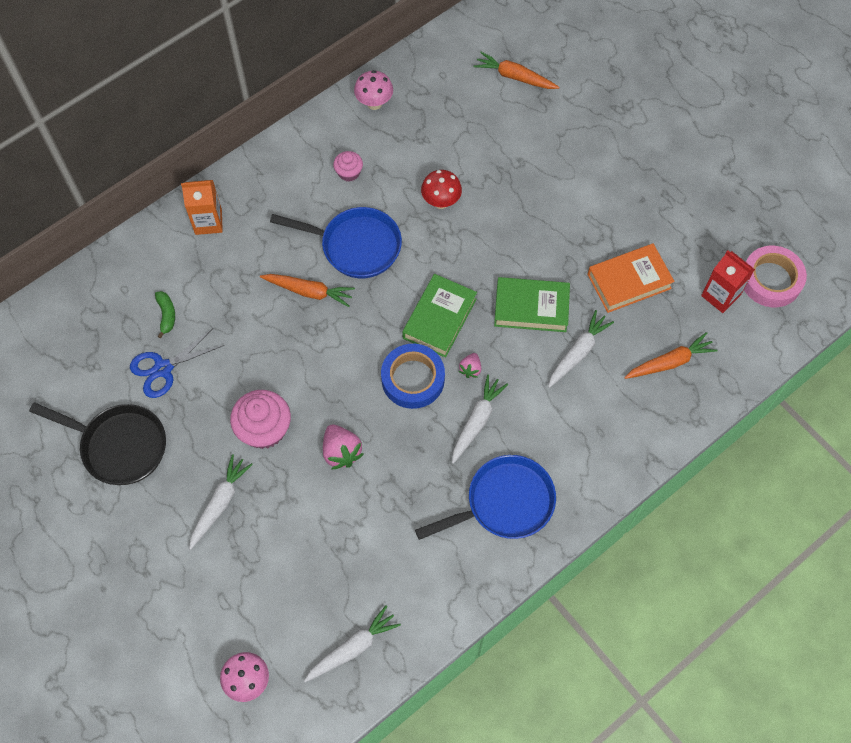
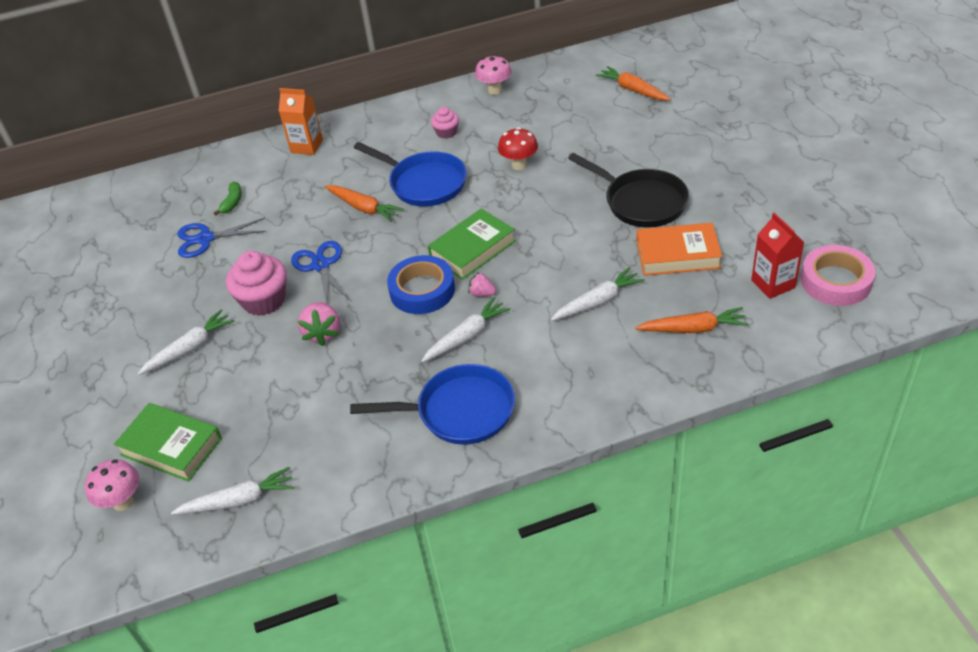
camera: 25 degrees right, 20 degrees down
(119, 446) = (133, 286): black pan -> black pan (641, 202)
(300, 373) = (321, 265): none -> blue scissors
(470, 369) = (482, 293): pink strawberry -> pink strawberry turned 75 degrees clockwise
(531, 308) = (567, 257): green book -> green book (171, 446)

